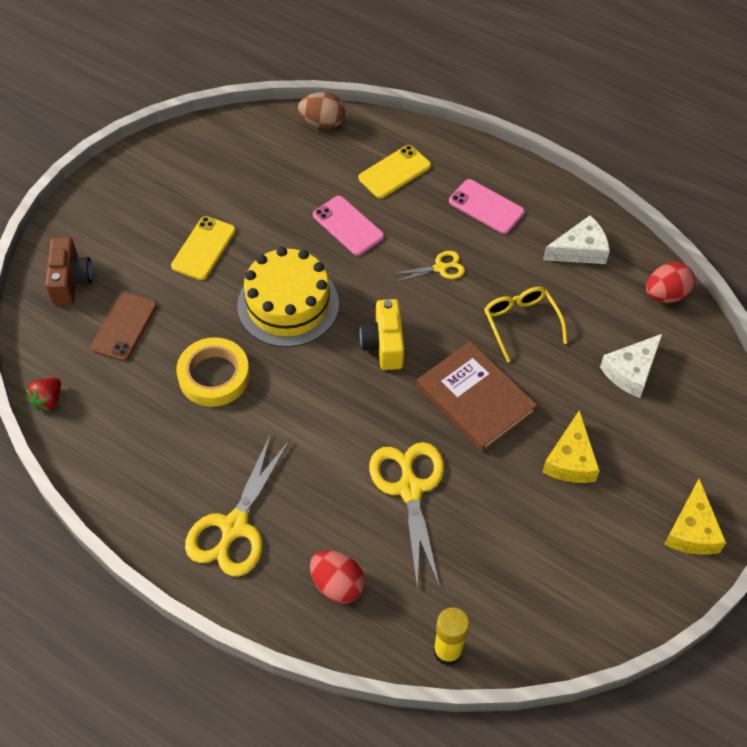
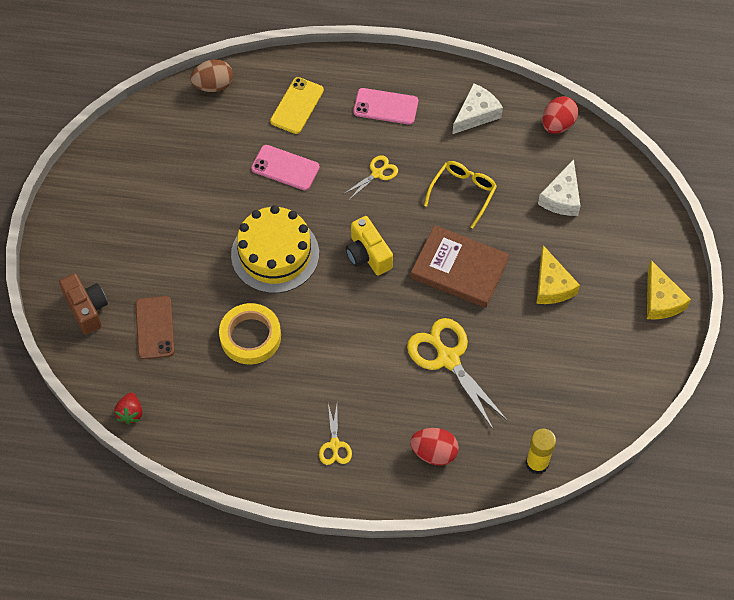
camera: 25 degrees left, 5 degrees up
(204, 248) = (179, 235): yellow phone -> none
(234, 527) = (334, 445): yellow scissors -> yellow scissors, size x0.52
(521, 324) = (462, 193): yellow glasses -> yellow glasses turned 75 degrees clockwise

